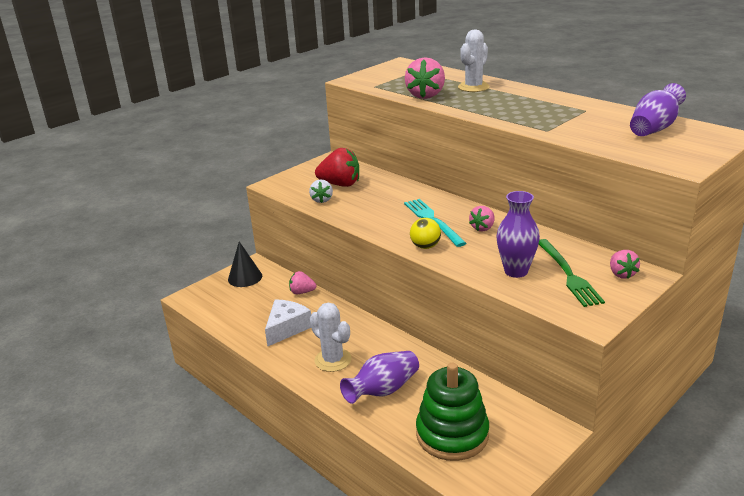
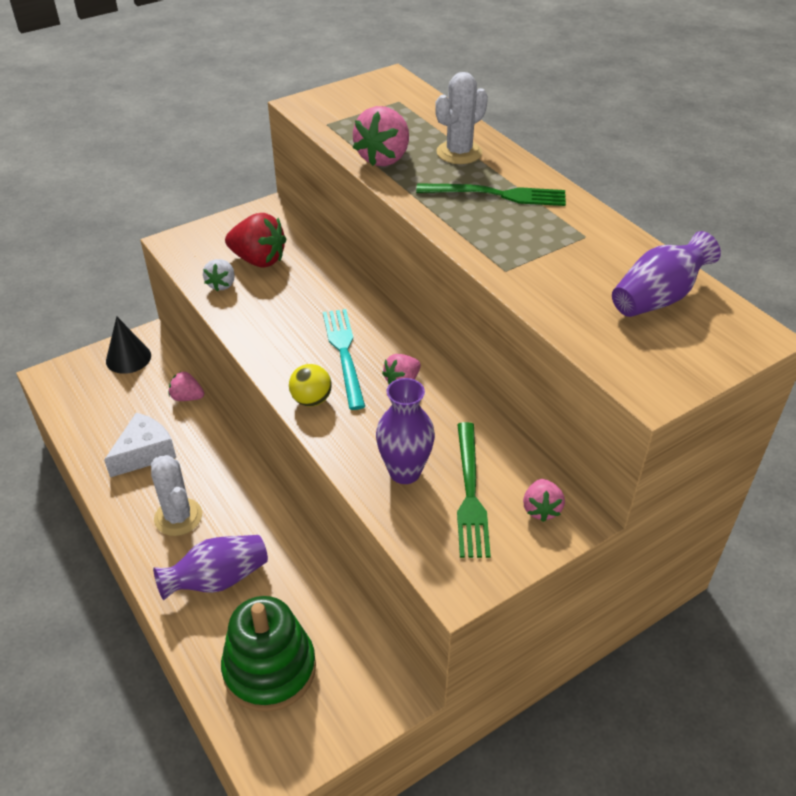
camera: 10 degrees right, 15 degrees up
(513, 101) = (496, 195): none -> green fork

